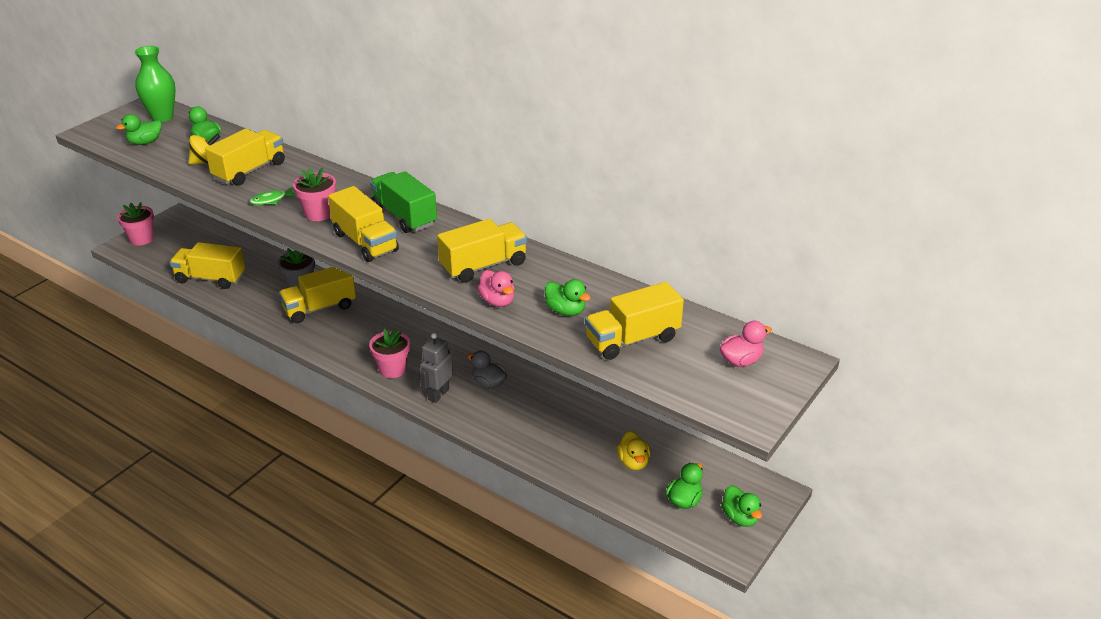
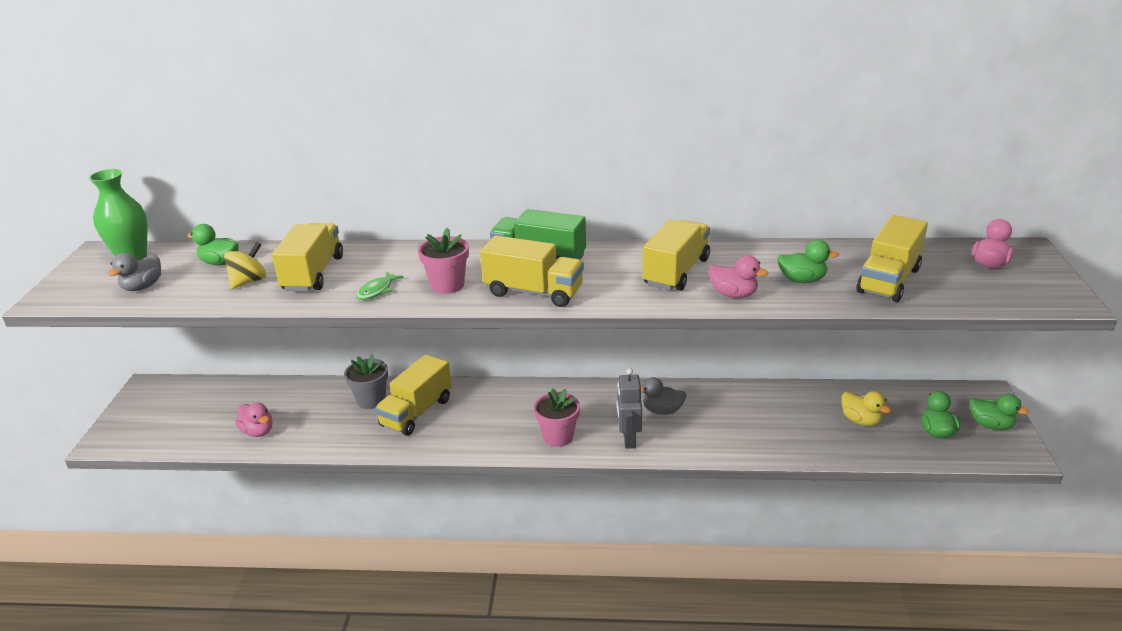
camera: 30 degrees left, 5 degrees down
(141, 239) = (124, 424): pink flower pot -> none
(145, 142) = (143, 287): green duck -> grey duck
(210, 278) = (258, 431): yellow truck -> pink duck

